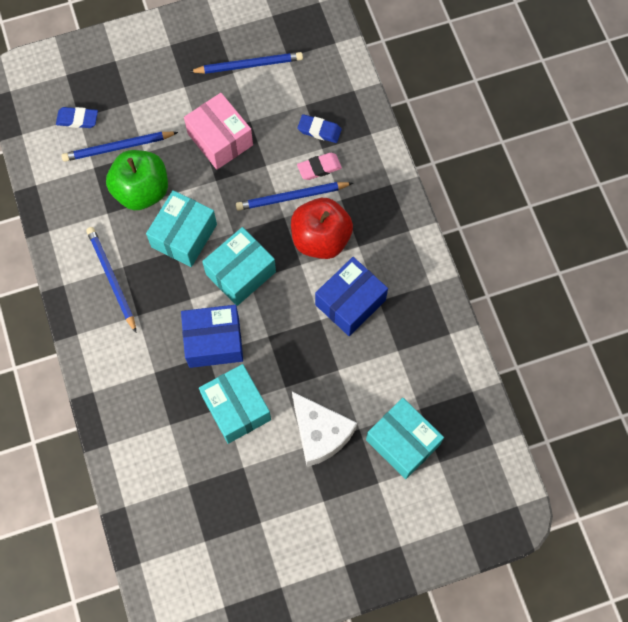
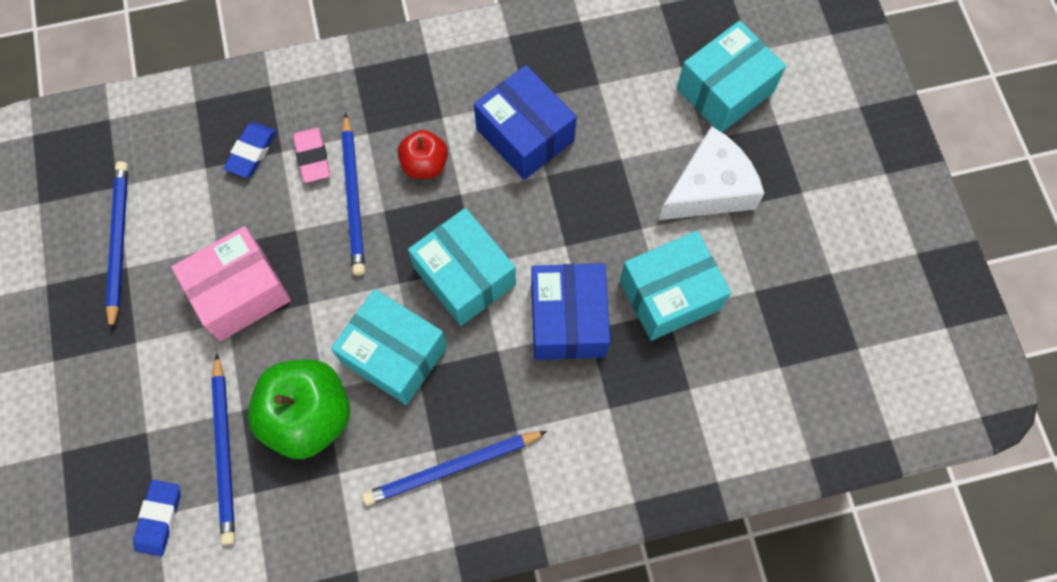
camera: 85 degrees left, 0 degrees up
(320, 239) = (424, 164): red apple -> red apple, size x0.56

